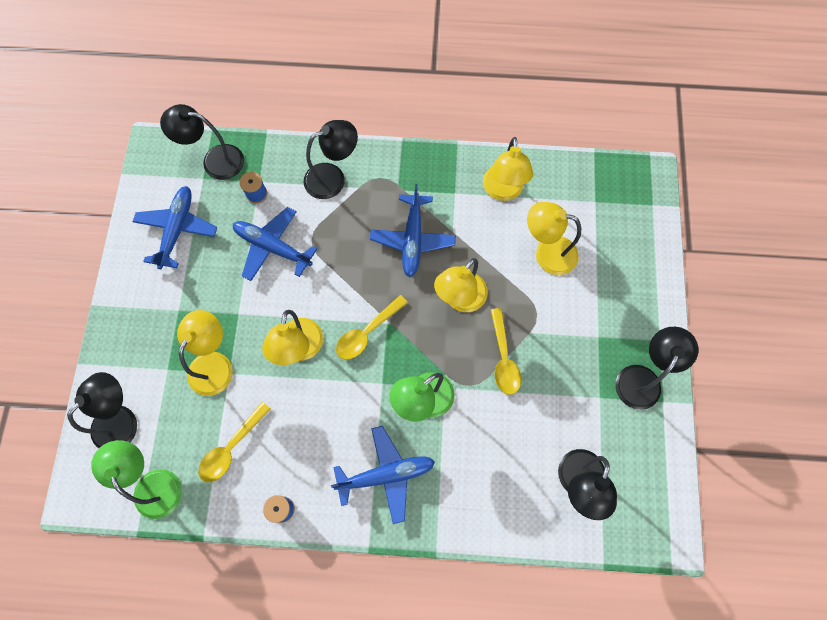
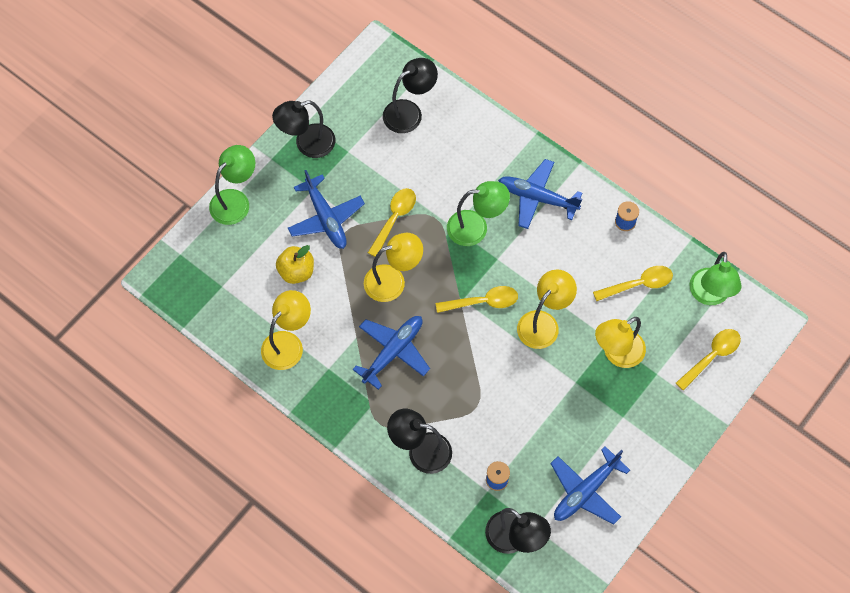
camera: 145 degrees left, 5 degrees down
(122, 419) = (711, 356): black lamp -> yellow spoon
(272, 247) = (513, 420): blue plane -> blue plane (326, 218)
(547, 253) = (296, 271): yellow lamp -> yellow apple
(653, 280) = (235, 200): none -> green lamp

